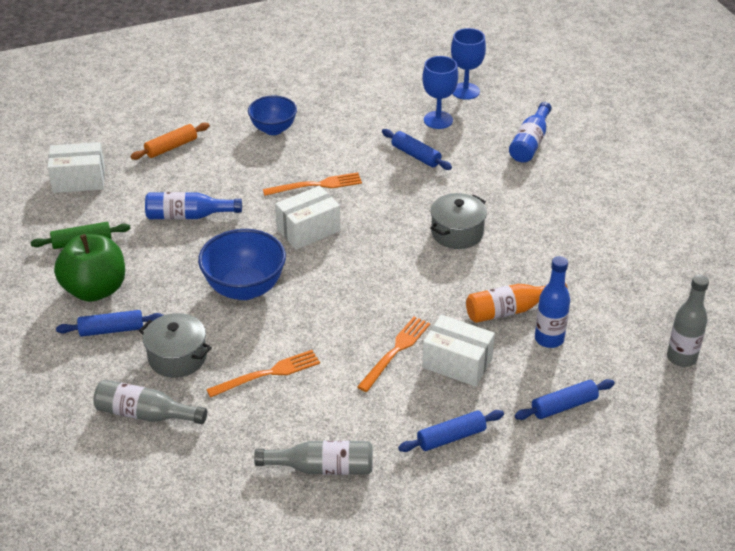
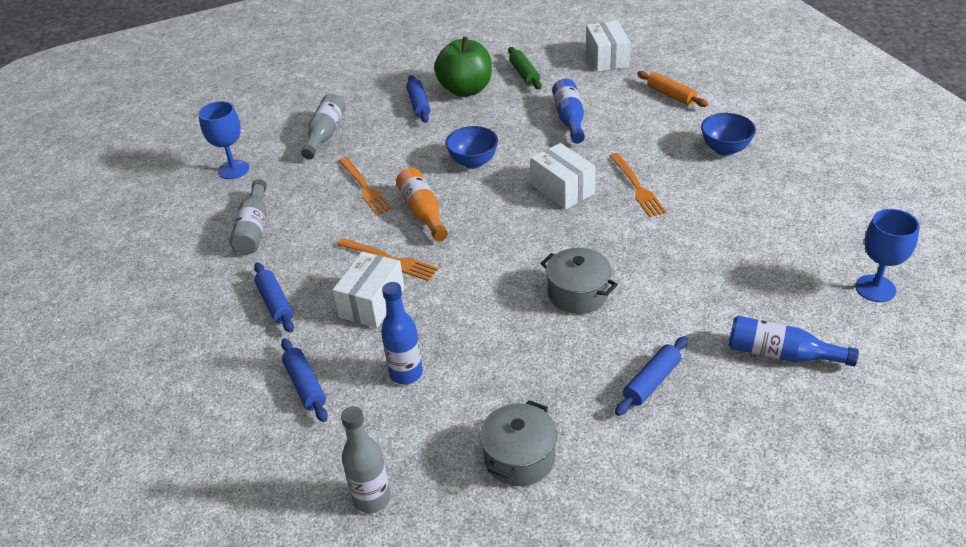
camera: 90 degrees right, 0 degrees up
(177, 357) = (386, 140): grey pot -> grey pot (519, 457)
(244, 288) = (473, 162): blue bowl -> blue bowl, size x0.66
(416, 155) = (714, 253): blue rolling pin -> blue rolling pin (651, 382)
(438, 120) = (796, 267): blue goblet -> blue goblet (233, 169)
(510, 310) = (451, 341): orange bottle -> orange bottle (423, 212)

